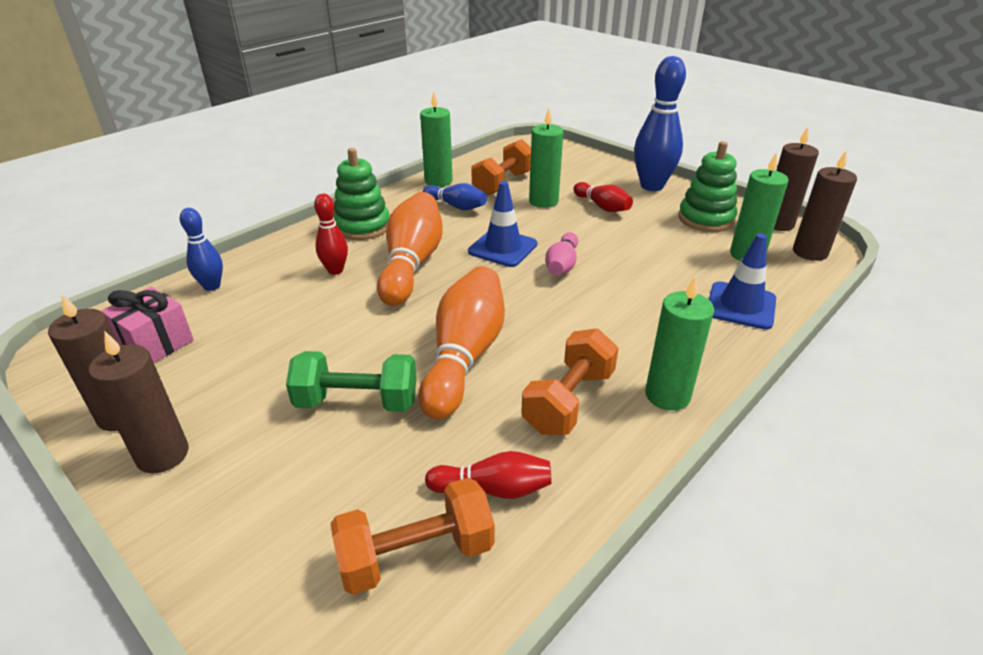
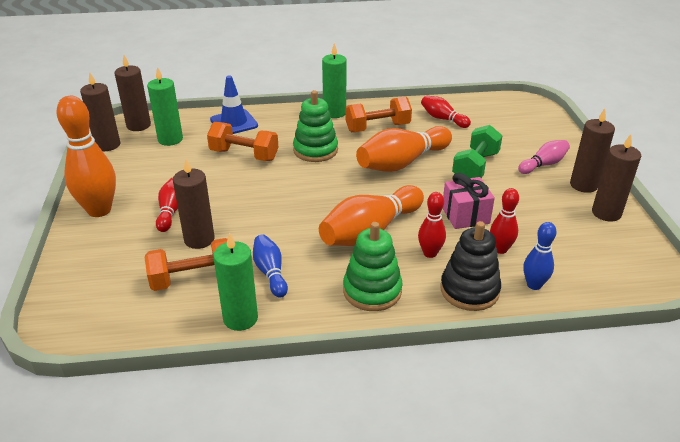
camera: 140 degrees left, 0 degrees up
(156, 344) = (584, 251): pink gift -> pink gift (465, 215)
(262, 304) = (500, 249): none -> red bowling pin
(276, 258) = (469, 290): none -> black stacking toy
(357, 402) = (475, 167): green dumbbell -> green dumbbell turned 75 degrees clockwise
(416, 555) = (487, 116): orange dumbbell -> orange dumbbell (244, 155)
(502, 248) = (294, 213): blue traffic cone -> none
(543, 201) = (199, 239): green candle -> brown candle
(562, 265) = (278, 183): pink bowling pin -> pink bowling pin (543, 164)
(652, 186) = (99, 210): blue bowling pin -> orange bowling pin
(706, 219) = (135, 168): green stacking toy -> green stacking toy (315, 150)

